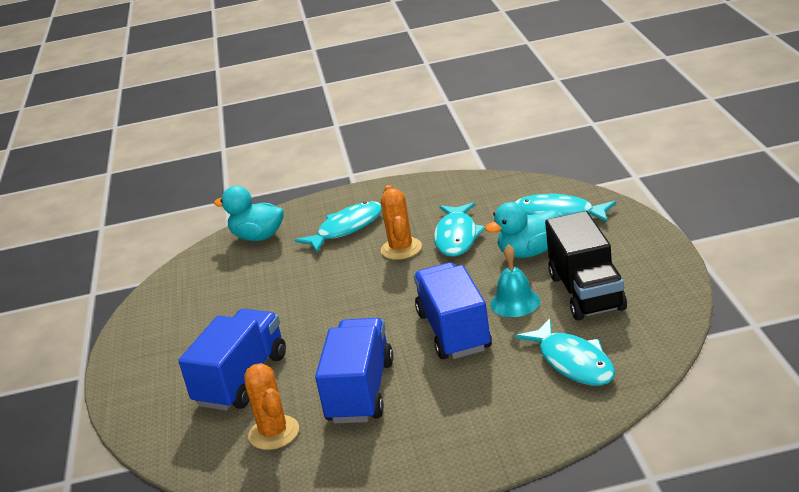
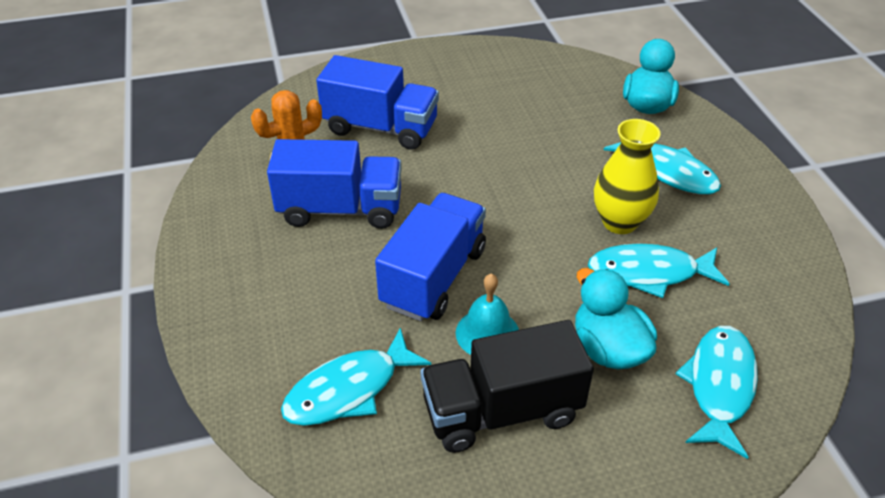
camera: 80 degrees right, 15 degrees up
(401, 249) = (619, 222): orange cactus -> yellow vase
(454, 331) = (433, 277): blue truck -> blue truck turned 45 degrees counterclockwise

